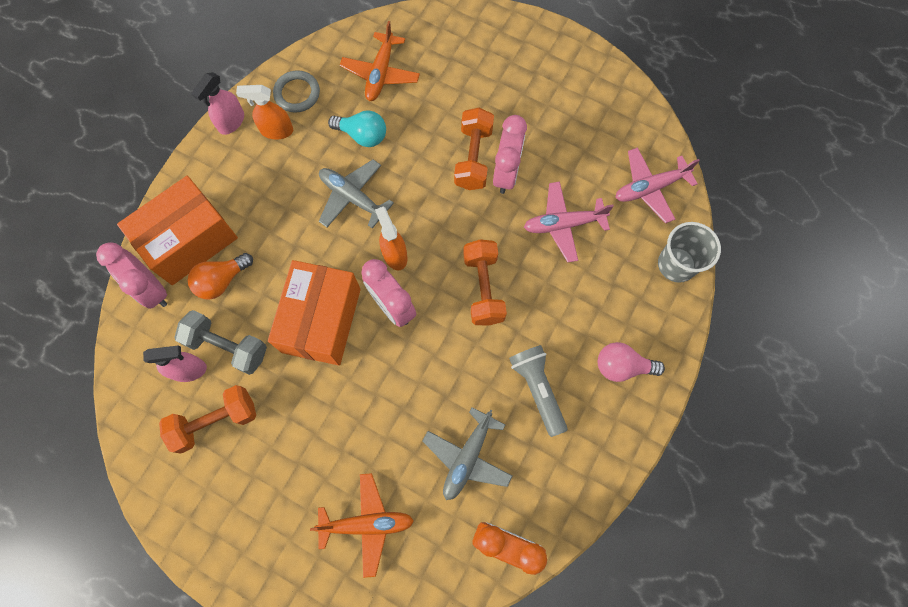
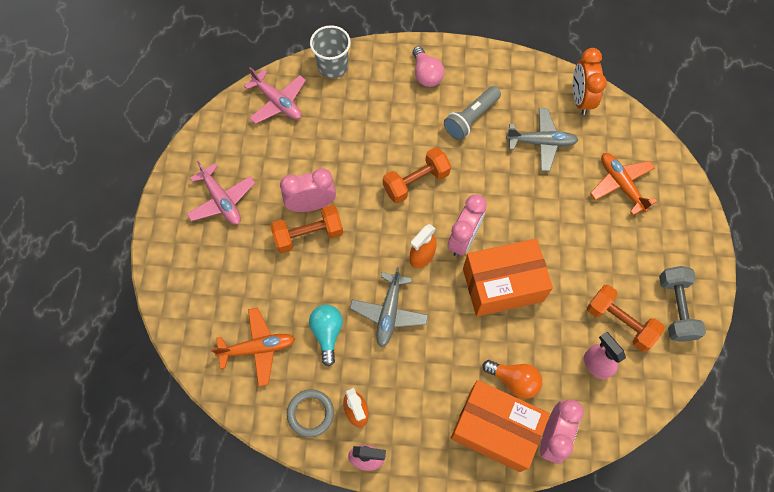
camera: 115 degrees left, 5 degrees down
(227, 346) = (562, 345): grey dumbbell -> grey dumbbell (675, 308)
(563, 224) = (336, 148): pink plane -> pink plane (222, 200)

